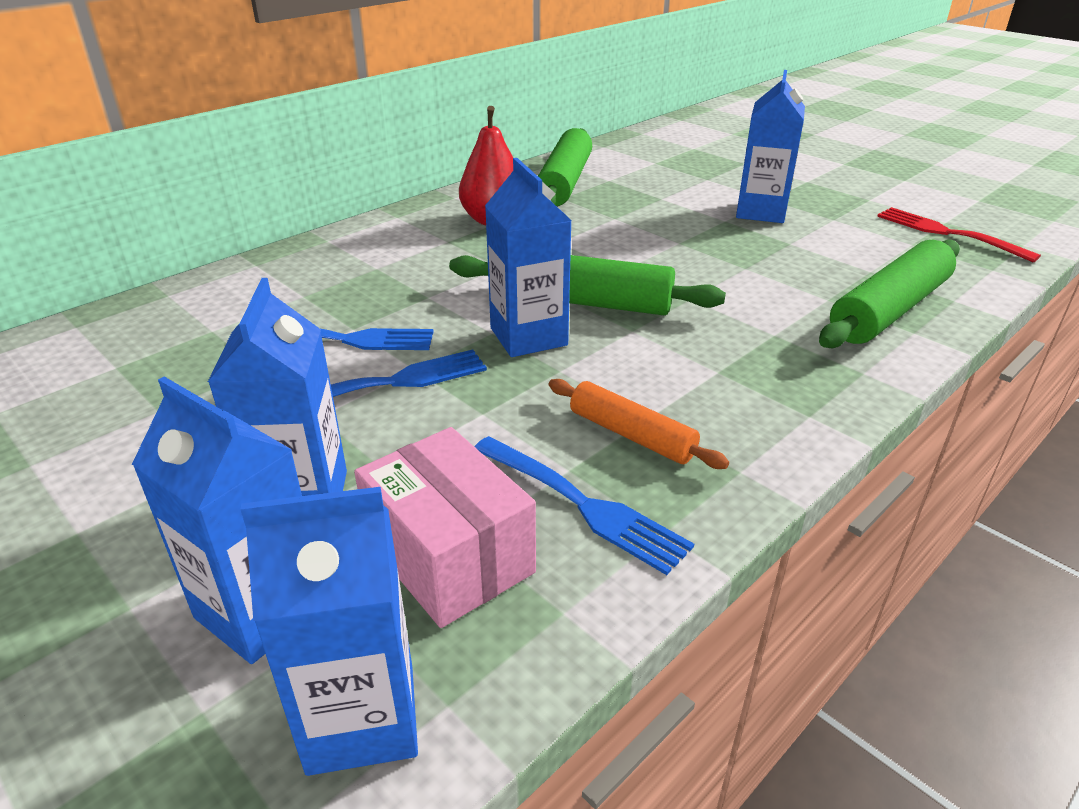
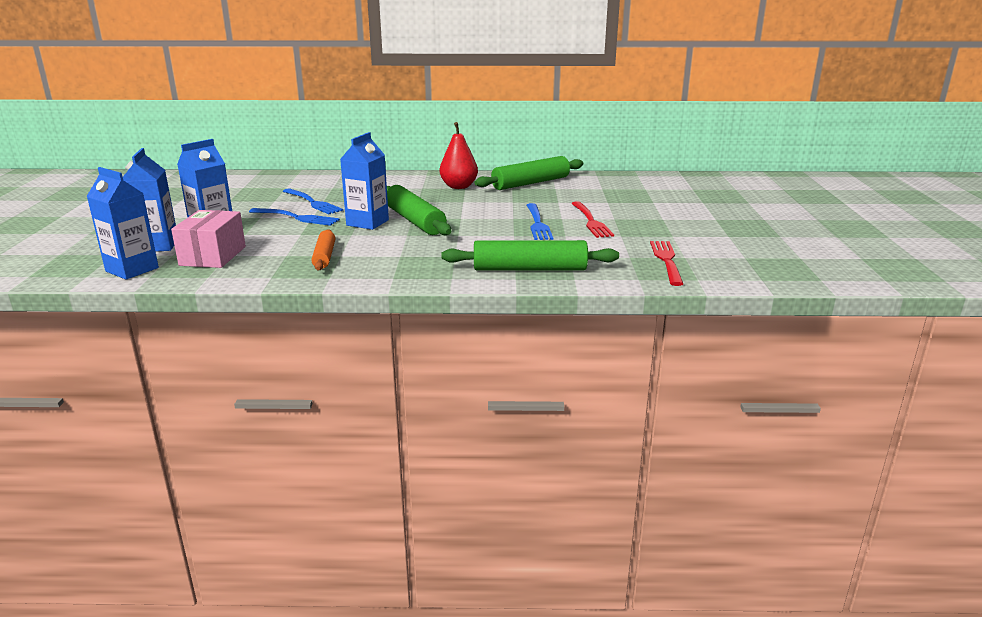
camera: 45 degrees right, 10 degrees down
(580, 504) = (268, 262): blue fork -> blue fork (537, 223)
(761, 212) = (590, 221): blue carton -> red fork

